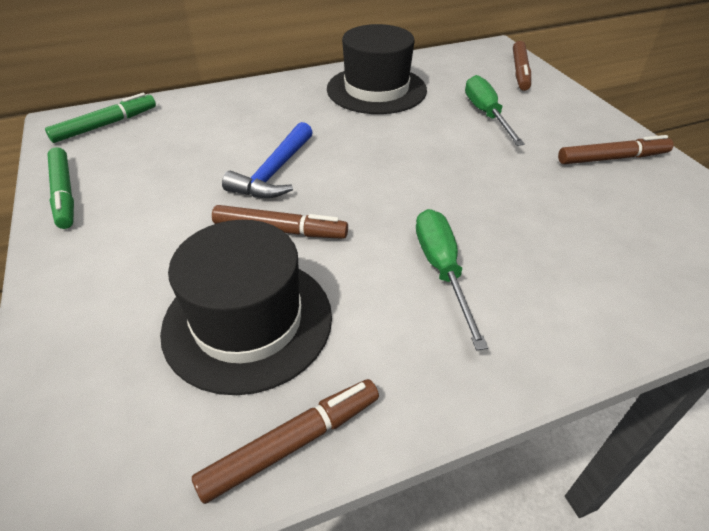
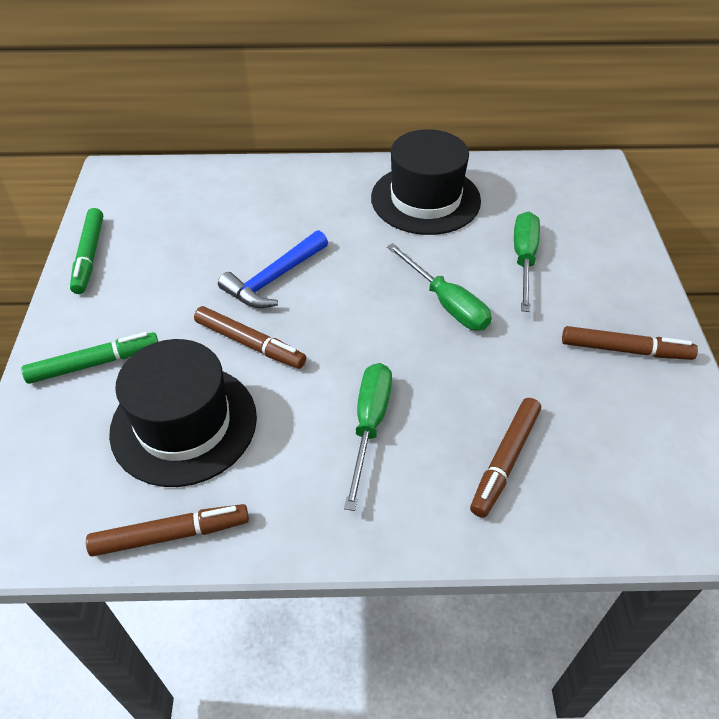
camera: 20 degrees right, 5 degrees up
(105, 125) = (148, 186): green marker -> green marker (94, 363)
(444, 157) = (446, 303): none -> green screwdriver
(520, 71) = (602, 209): brown marker -> brown marker (505, 460)

